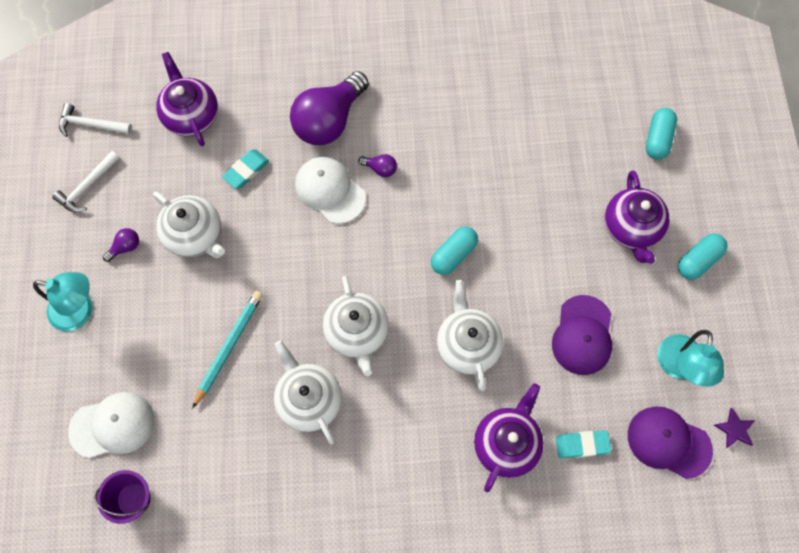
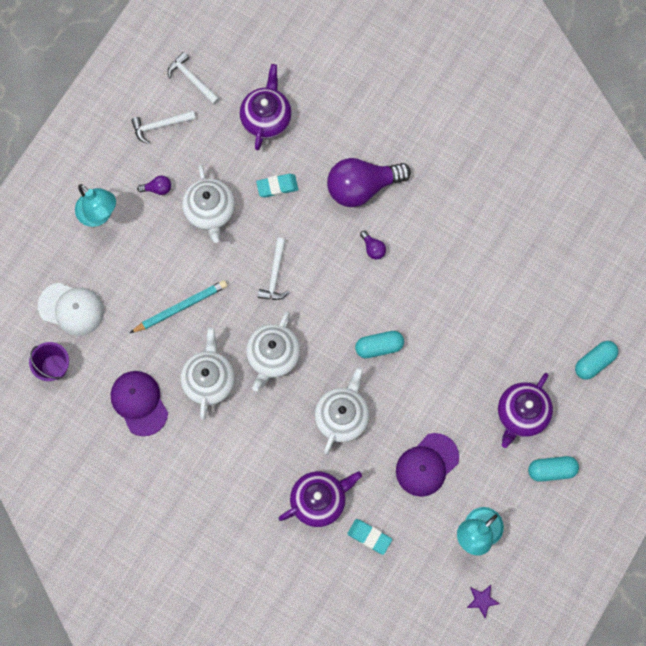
camera: 35 degrees right, 5 degrees up
(303, 254) = (275, 275): none -> white hammer
(330, 191) = (325, 241): white cap -> none
(668, 442) = (429, 576): purple cap -> purple cap (139, 403)

